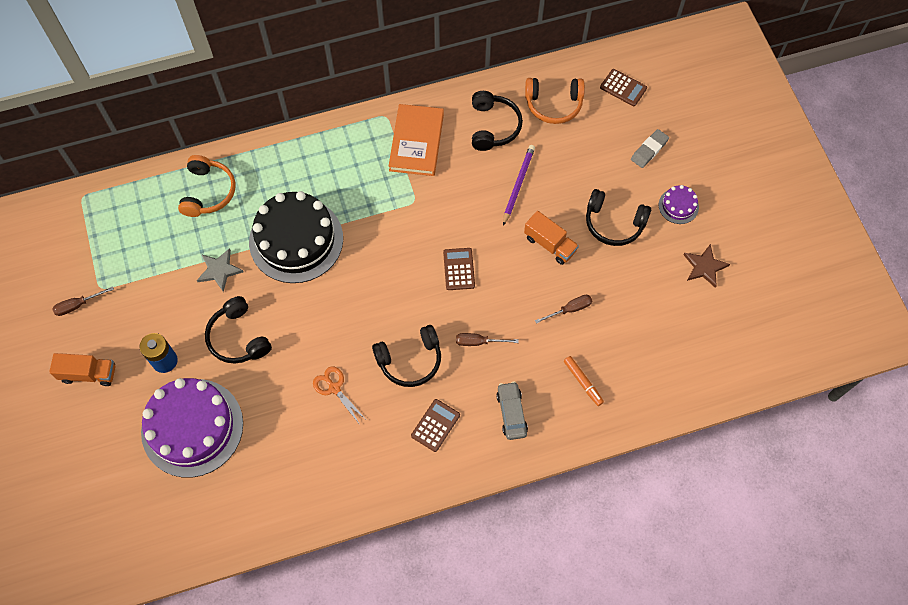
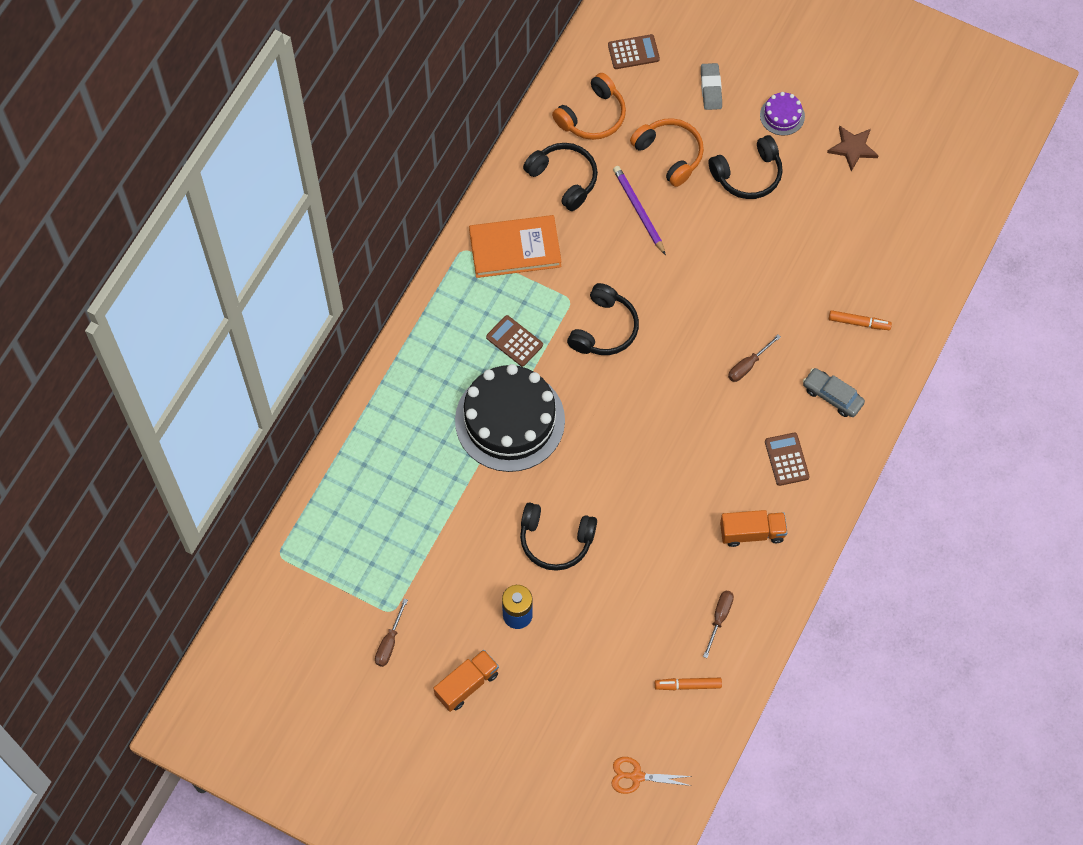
camera: 45 degrees left, 0 degrees up
(192, 427) = (602, 642): purple cake -> none
(208, 192) = (387, 450): orange headphones -> orange headphones (669, 154)
(210, 508) = (688, 685): none -> orange marker
(219, 270) = (475, 503): grey star -> none
(334, 388) = (678, 506): orange scissors -> orange scissors (636, 776)
(410, 360) = (711, 429): black headphones -> black headphones (604, 329)
(416, 142) = (515, 249): orange book -> orange book turned 60 degrees counterclockwise
(458, 269) = (668, 322): brown calculator -> brown calculator (514, 341)
(550, 244) = (717, 237): orange truck -> orange truck (752, 533)
(569, 309) = (788, 275): brown screwdriver -> brown screwdriver (719, 618)

